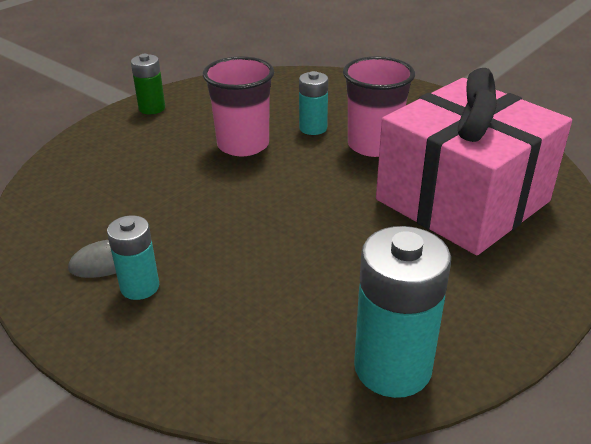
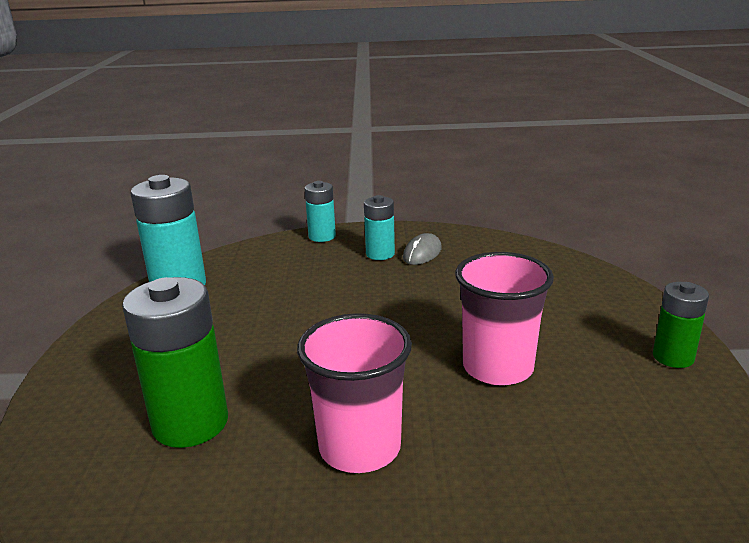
camera: 140 degrees right, 10 degrees down
(313, 128) = (465, 432): turquoise battery -> turquoise battery (322, 236)
(462, 200) = (190, 423): pink gift -> green battery

